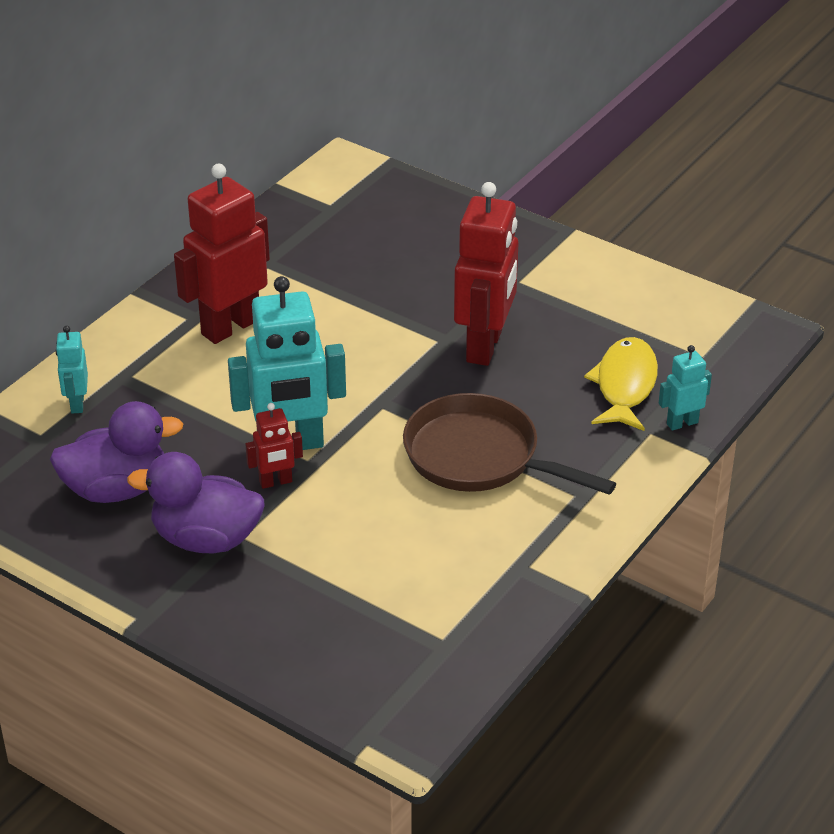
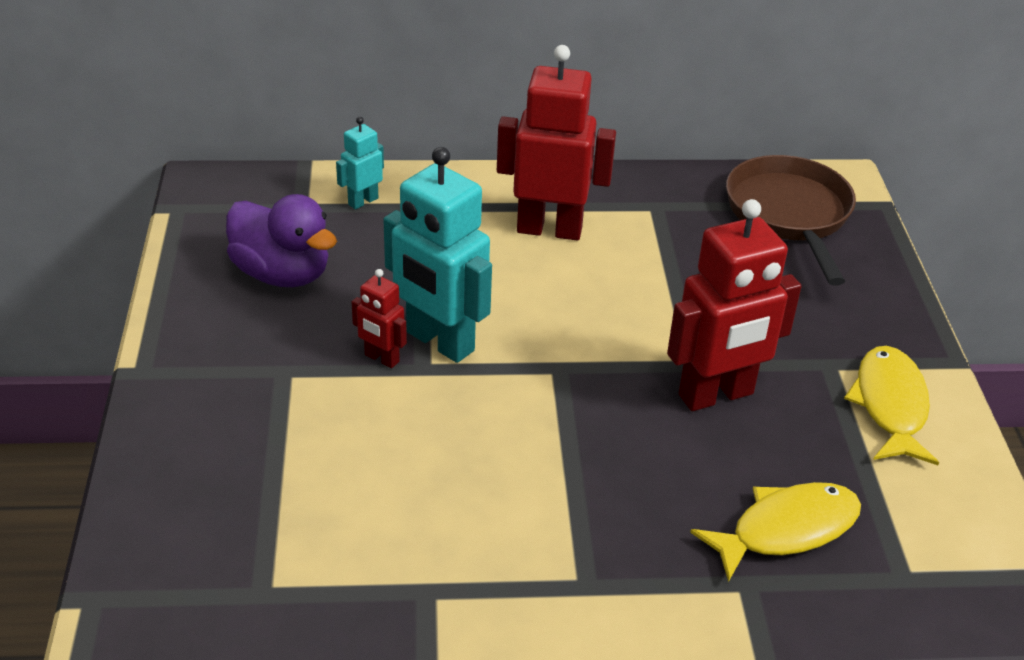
camera: 50 degrees right, 0 degrees up
(206, 539) = (268, 355): purple duck -> none
(479, 457) = (556, 475): brown pan -> brown pan (790, 215)
(572, 280) = (890, 405): none -> yellow fish
(682, 423) = (784, 610): turquoise robot -> none

